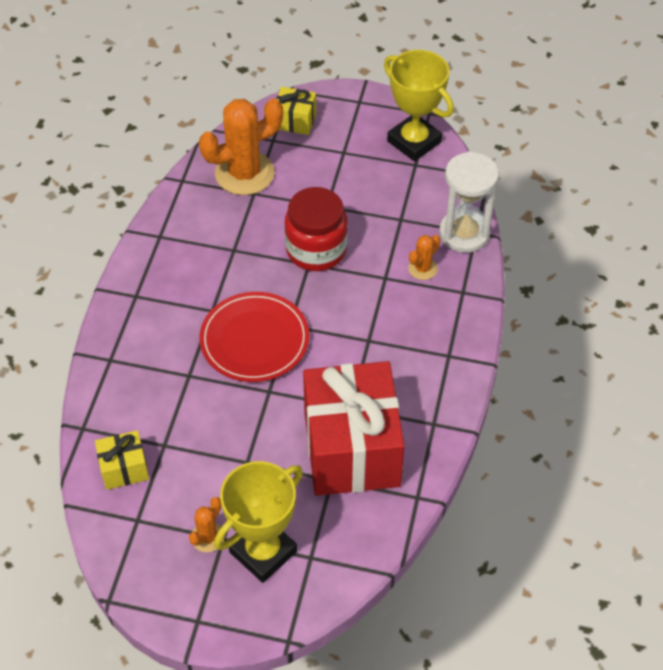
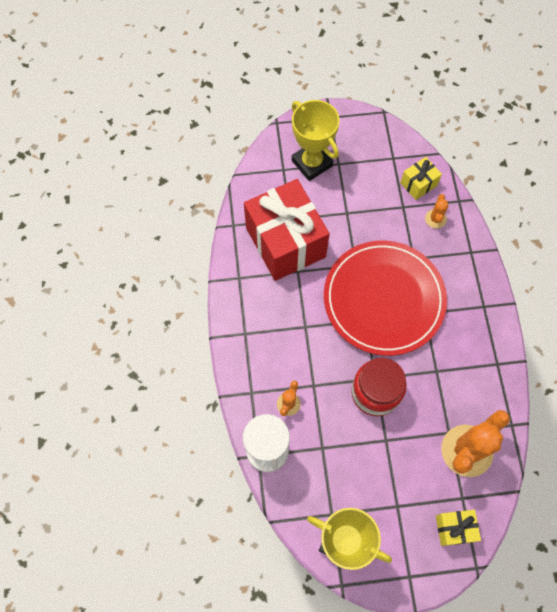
camera: 160 degrees right, 15 degrees up
(207, 537) = (347, 161): orange cactus -> orange cactus (435, 219)
(254, 340) = (383, 299): red plate -> red plate, size x1.51
(263, 552) = (312, 163): yellow trophy -> yellow trophy turned 60 degrees counterclockwise

